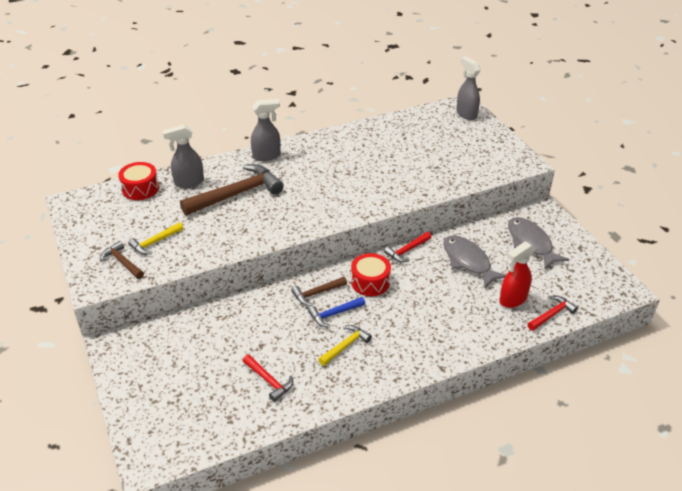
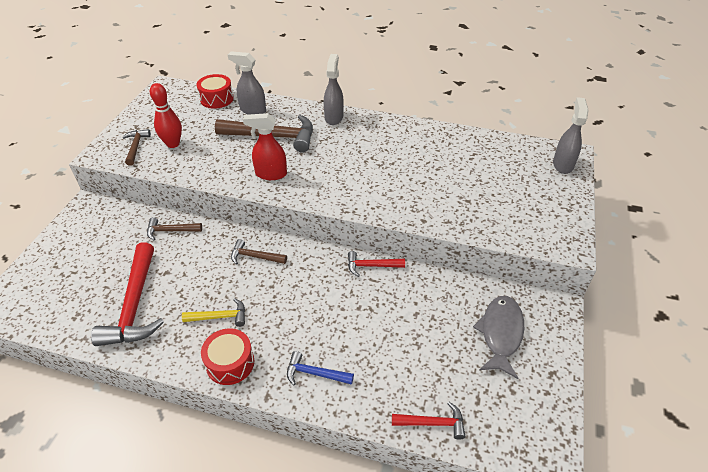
camera: 40 degrees right, 5 degrees up
(155, 242) = (173, 144): yellow hammer -> red bowling pin
(221, 316) = (170, 231): none -> brown hammer
(267, 156) = (334, 117): grey spray bottle -> grey spray bottle turned 105 degrees counterclockwise
(269, 381) = (135, 305): red hammer -> red hammer, size x1.97
(334, 314) = (245, 283): blue hammer -> blue hammer (315, 373)
(370, 282) = (306, 274): red drum -> red drum (230, 363)
(468, 261) = (414, 311): grey fish -> none
(512, 299) = (411, 378): red spray bottle -> red spray bottle (270, 174)

